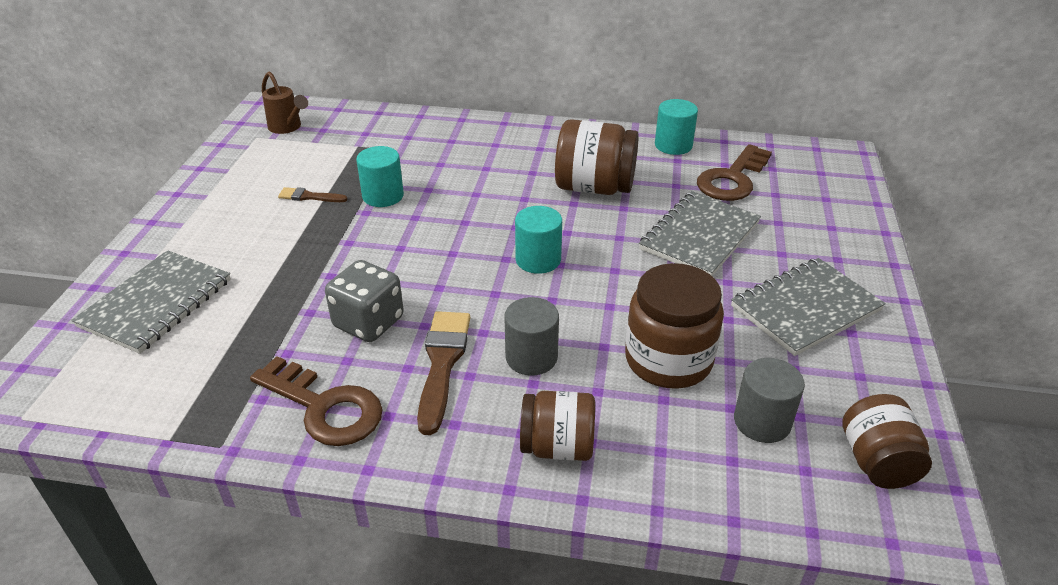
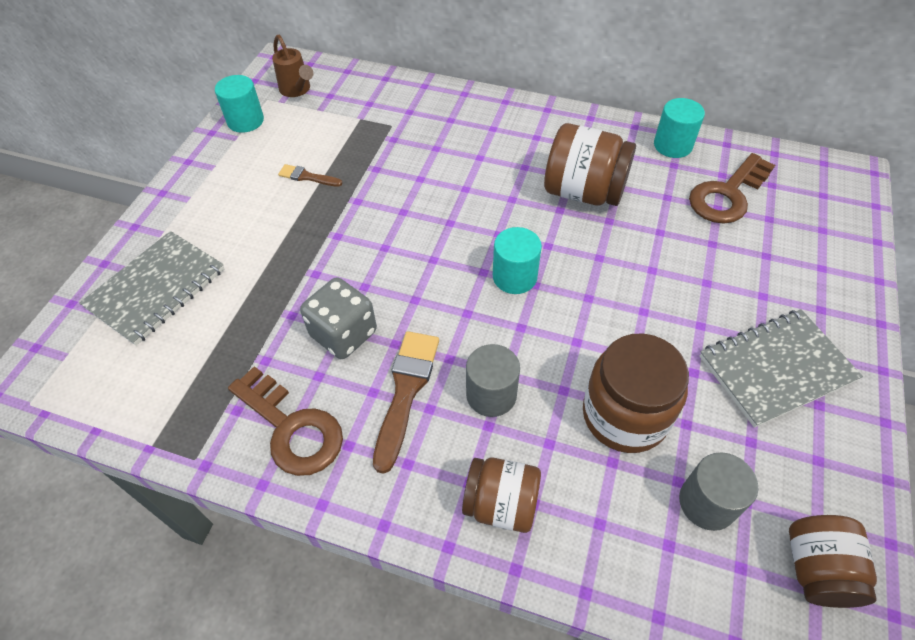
camera: 10 degrees right, 15 degrees up
(383, 196) = (376, 182): turquoise cylinder -> turquoise cylinder (245, 121)
(699, 236) = (681, 264): grey notebook -> none

